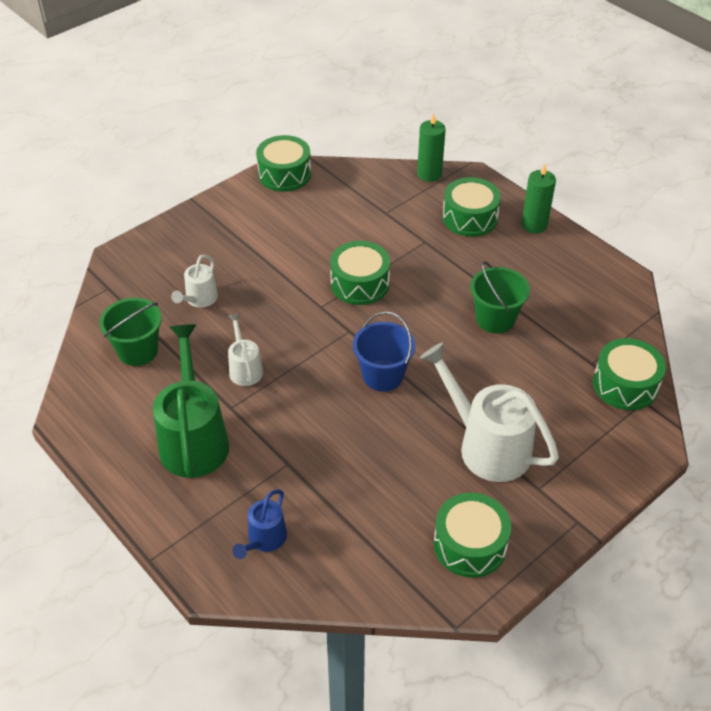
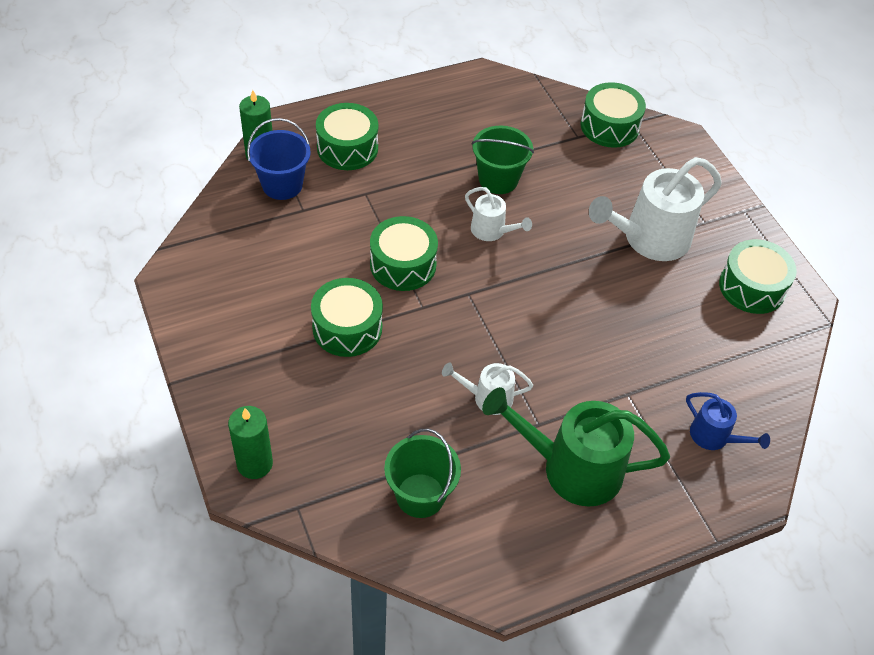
camera: 75 degrees left, 5 degrees up
(199, 299) = (362, 415): white watering can -> white watering can (492, 231)
(284, 174) = (183, 278): green drum -> green drum (347, 328)
(383, 375) = (539, 286): blue bucket -> blue bucket (282, 185)
(534, 225) = (383, 107): green candle -> green candle (254, 464)

